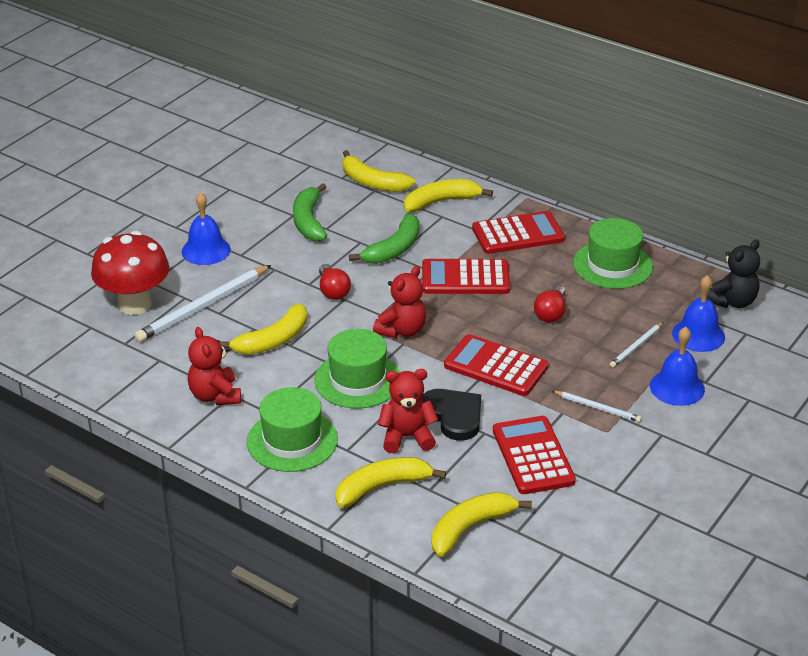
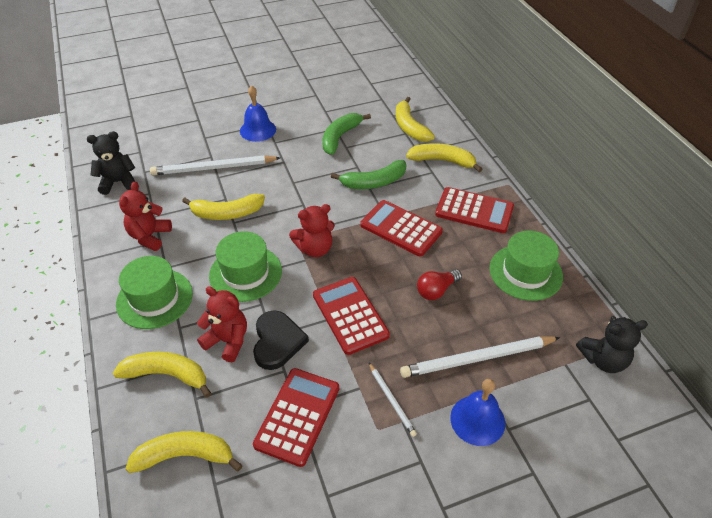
camera: 35 degrees right, 10 degrees up
(107, 365) = (118, 182): none -> black teddy bear
(134, 304) = (179, 148): red mushroom -> none
(333, 291) = (302, 195): red light bulb -> none
(636, 346) = (478, 358): white pencil -> white pencil, size x1.93
(698, 335) = (543, 377): blue bell -> none

